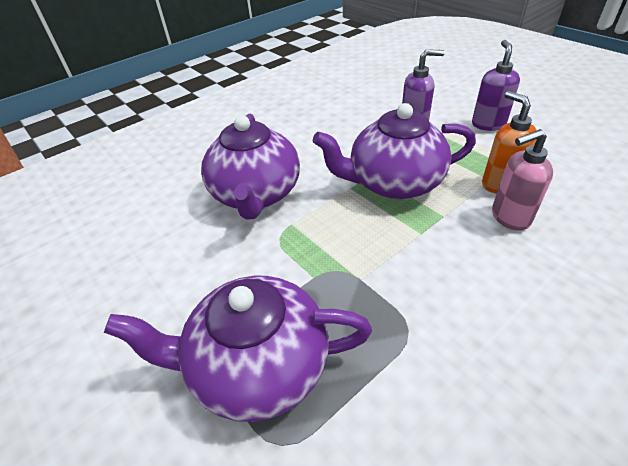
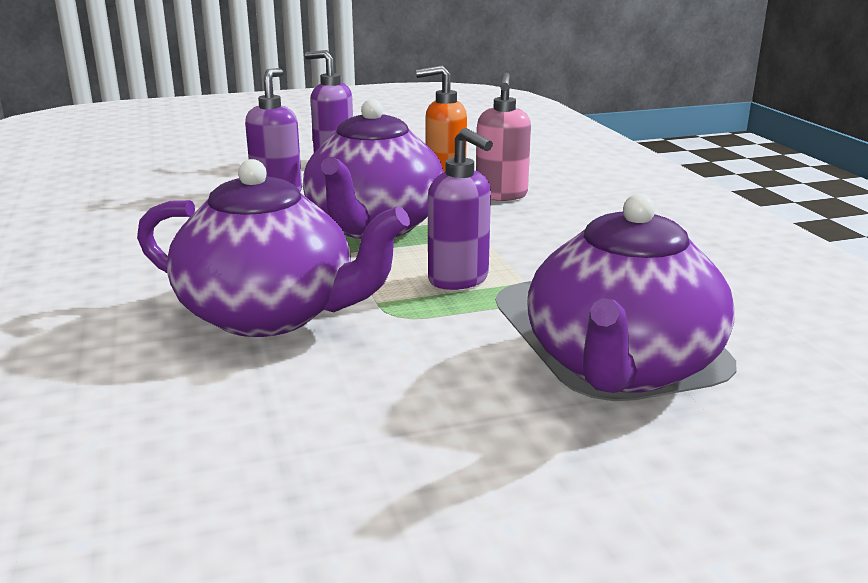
camera: 70 degrees left, 20 degrees down
(340, 247) = (459, 280): none -> purple soap dispenser

